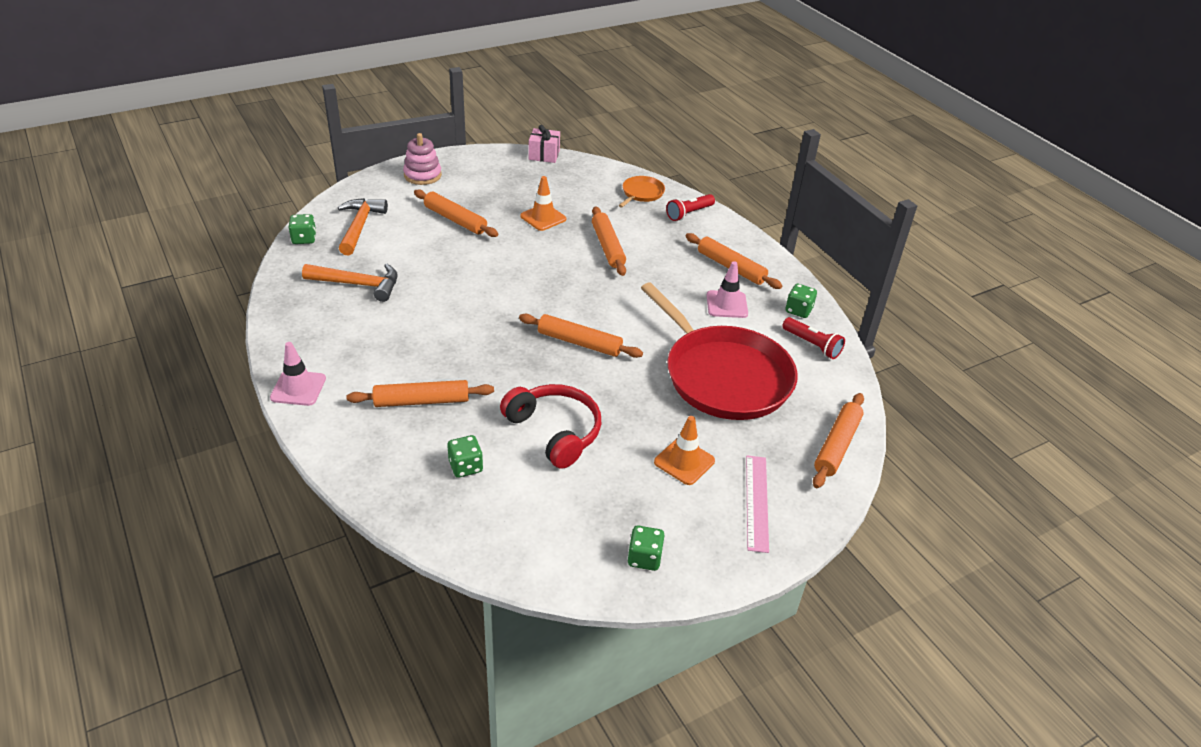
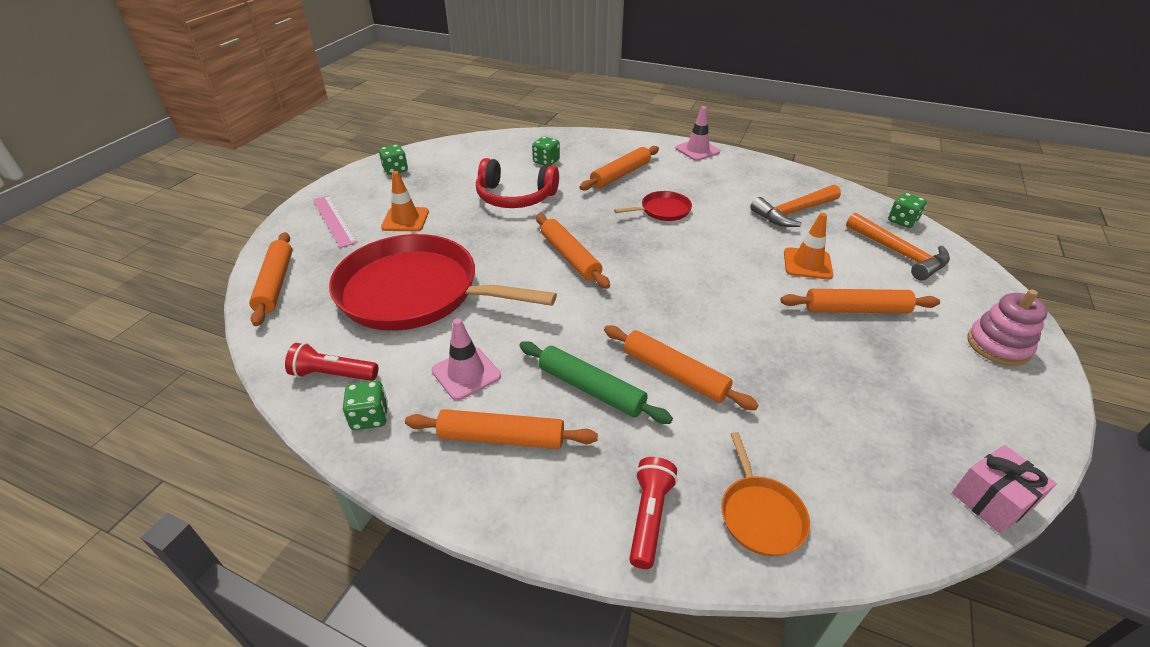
camera: 145 degrees right, 0 degrees up
(449, 342) = (662, 210): none -> red pan
(543, 218) = (794, 370): orange traffic cone -> orange traffic cone (807, 264)
(579, 342) = (570, 257): orange rolling pin -> orange rolling pin turned 75 degrees clockwise
(662, 263) = (591, 389): none -> green rolling pin

